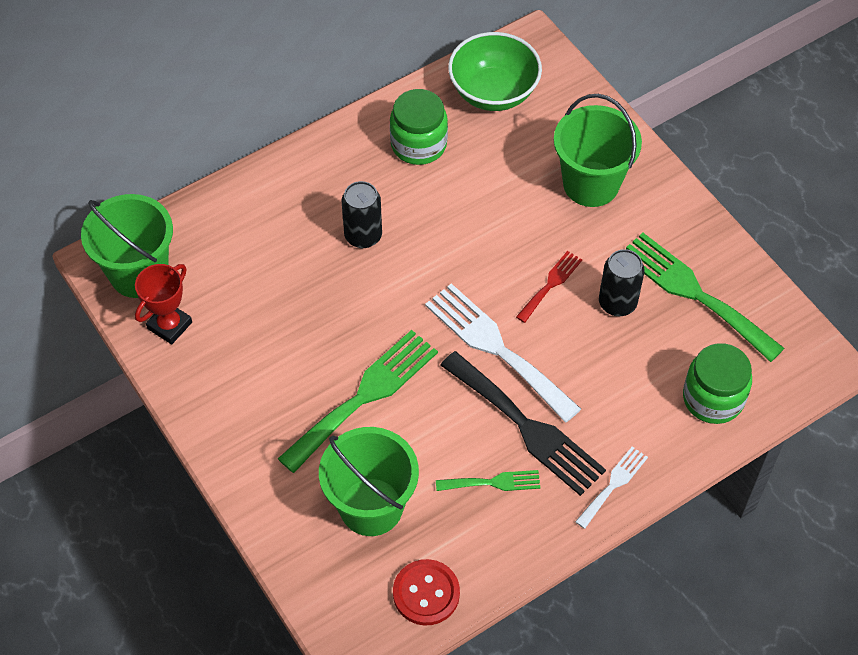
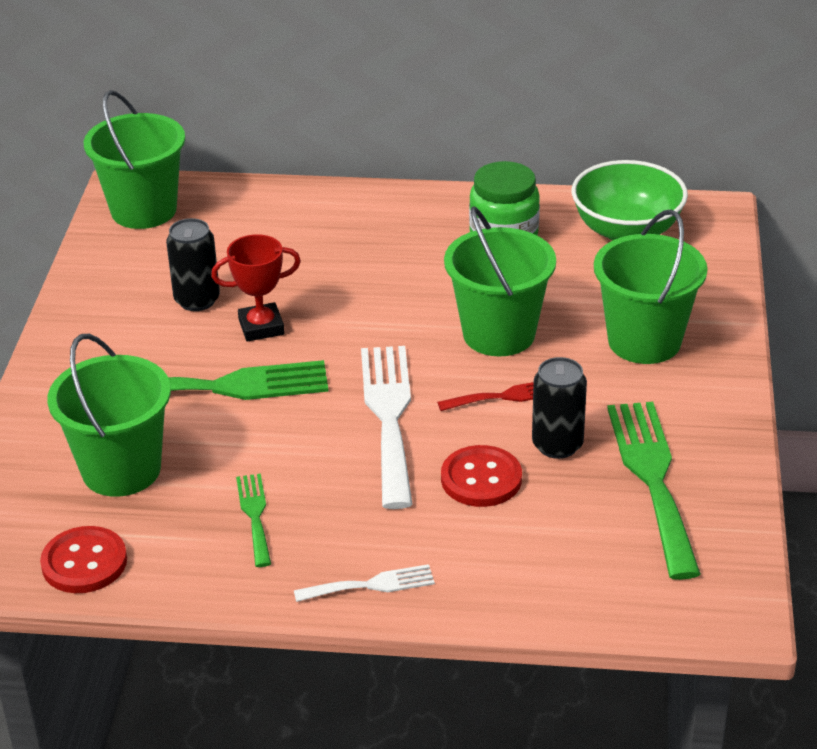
camera: 40 degrees right, 20 degrees down
(169, 325) = (122, 256): red trophy -> red trophy (261, 327)
(363, 236) = (368, 275): black can -> black can (197, 300)
(493, 482) = (255, 515): green fork -> green fork turned 135 degrees counterclockwise
(497, 234) = (499, 334): none -> green bucket
(526, 427) = (341, 491): black fork -> none
(598, 360) = (481, 479): none -> red button
(713, 398) = (567, 575): green jar -> none

